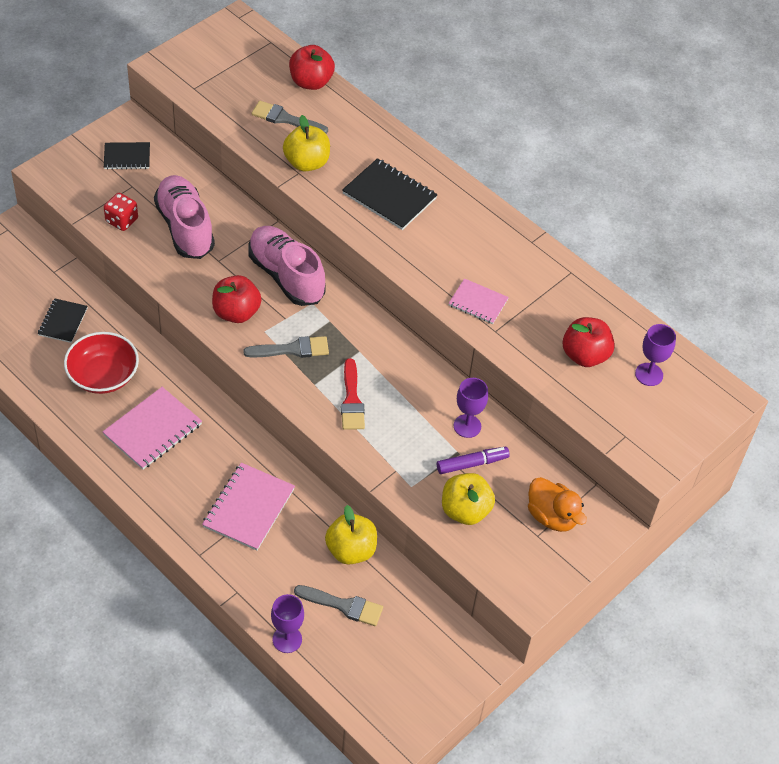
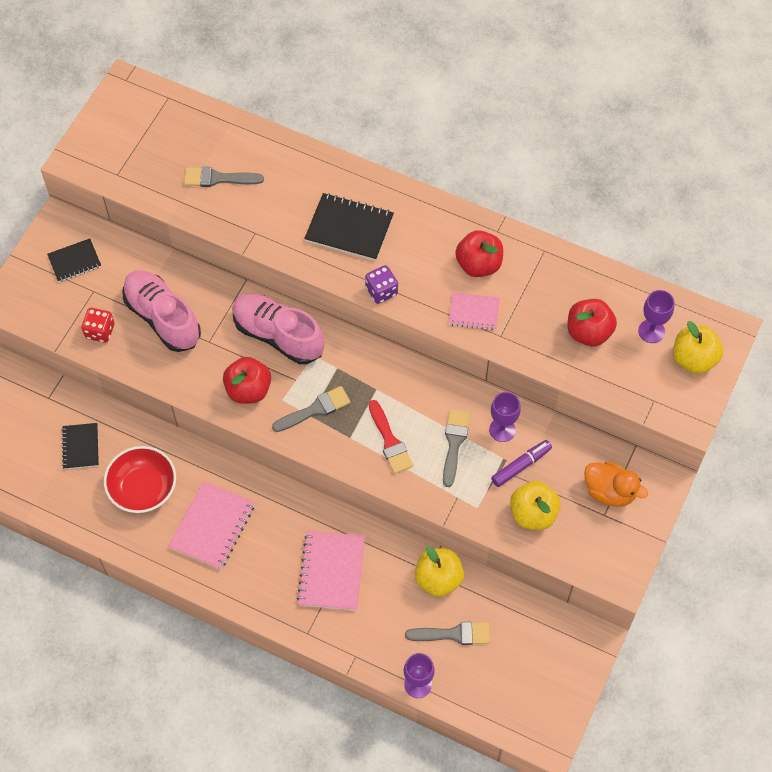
camera: 15 degrees left, 10 degrees up
(306, 163) = (258, 219): yellow apple -> yellow apple (694, 359)
(311, 82) = (225, 129): red apple -> red apple (478, 264)
(396, 257) = (381, 291): none -> purple dice
(414, 422) = (454, 443): none -> grey brush

